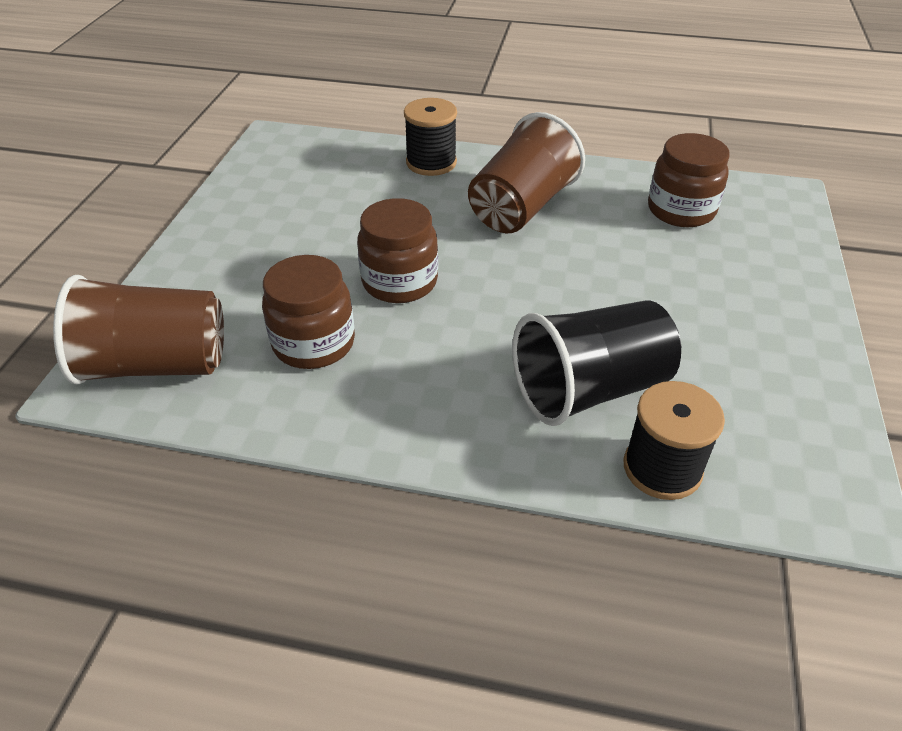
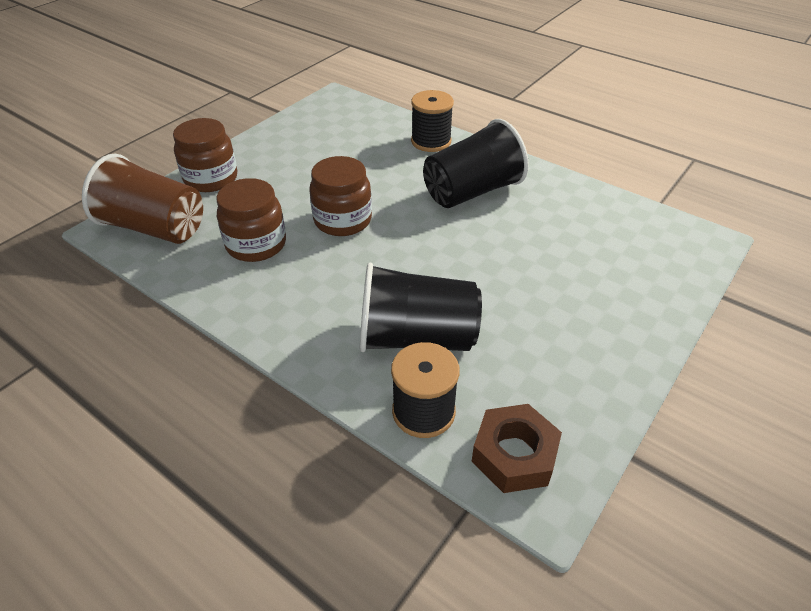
camera: 25 degrees right, 0 degrees up
(521, 208) = (472, 192): brown cup -> black cup
(681, 210) = (600, 228): brown jar -> brown jar (211, 179)
(786, 477) = (514, 455): none -> brown nut

